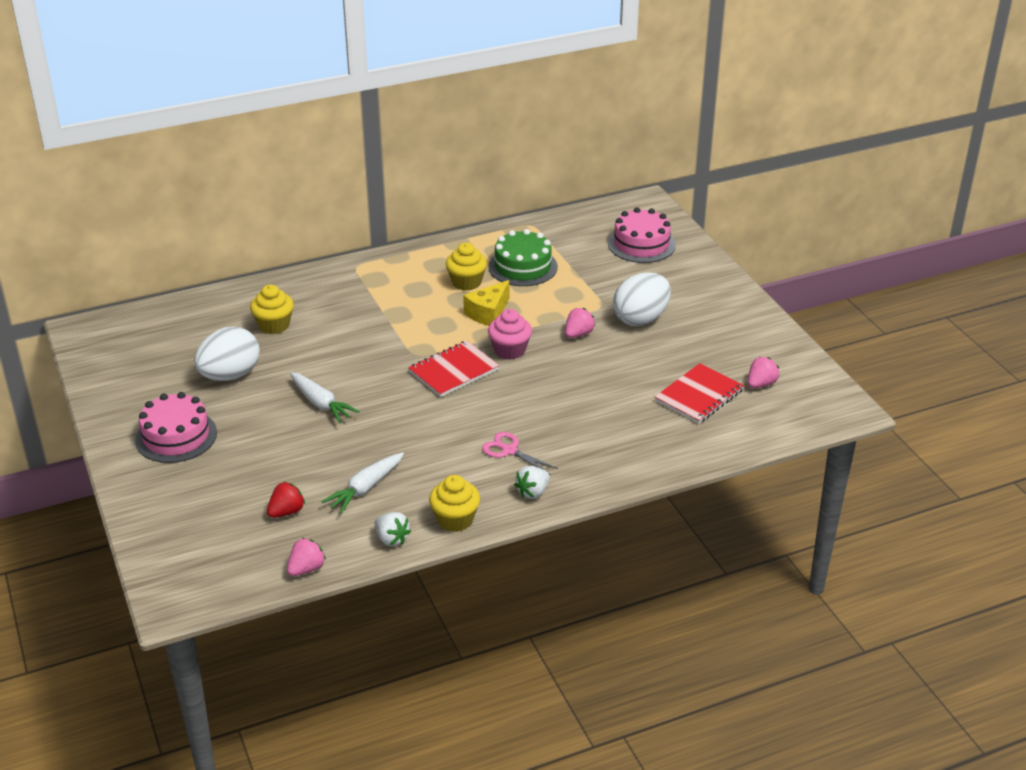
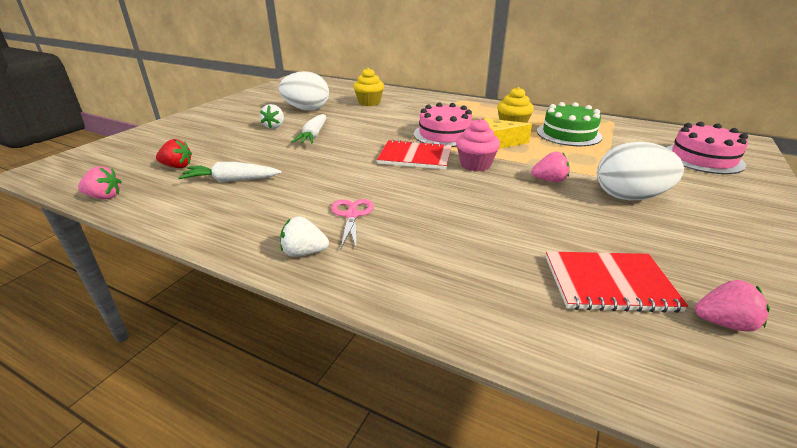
camera: 50 degrees right, 5 degrees down
(176, 436) = (231, 117): pink cake -> pink cake (444, 135)
(391, 539) = (169, 214): white strawberry -> white strawberry (274, 126)
(455, 520) = (221, 231): yellow cupcake -> none

